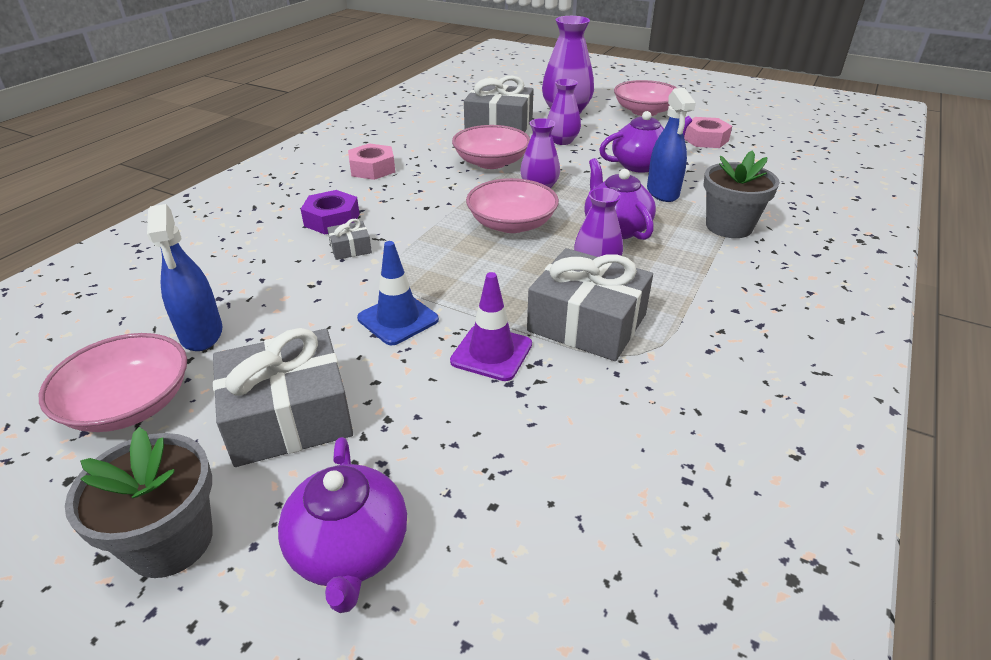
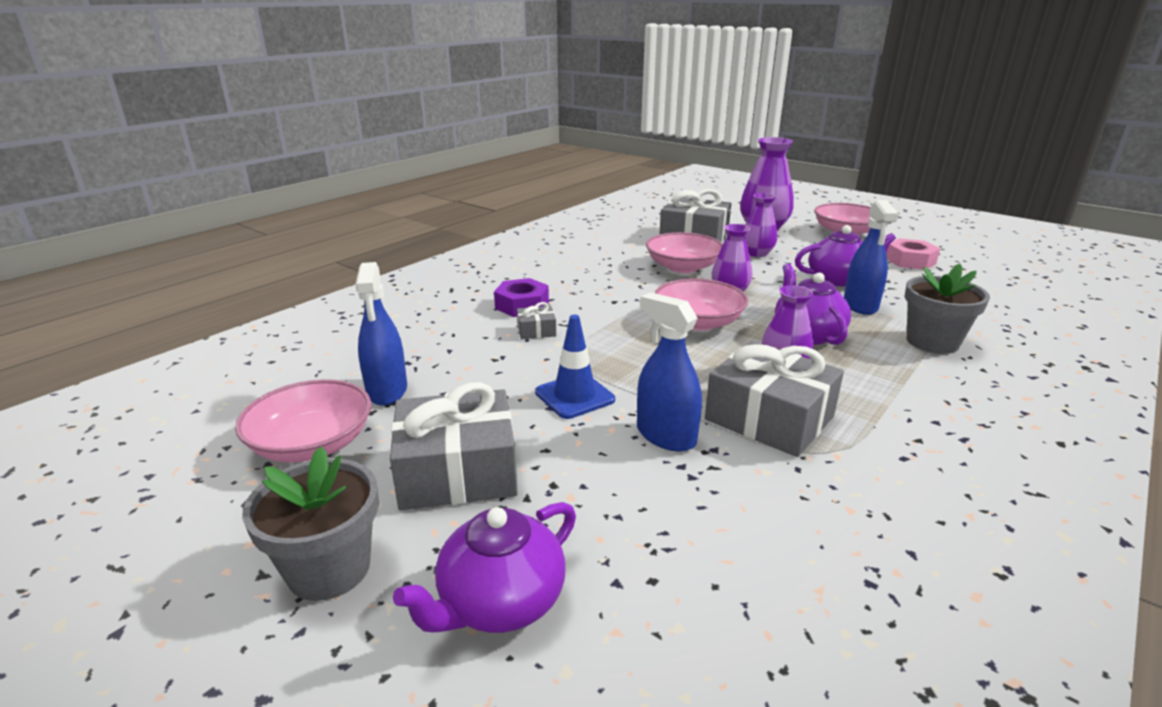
camera: 10 degrees right, 10 degrees down
(350, 551) = (500, 602): purple teapot -> purple teapot turned 45 degrees clockwise
(372, 169) = (566, 265): pink nut -> none
(491, 353) = (666, 436): purple traffic cone -> blue spray bottle

